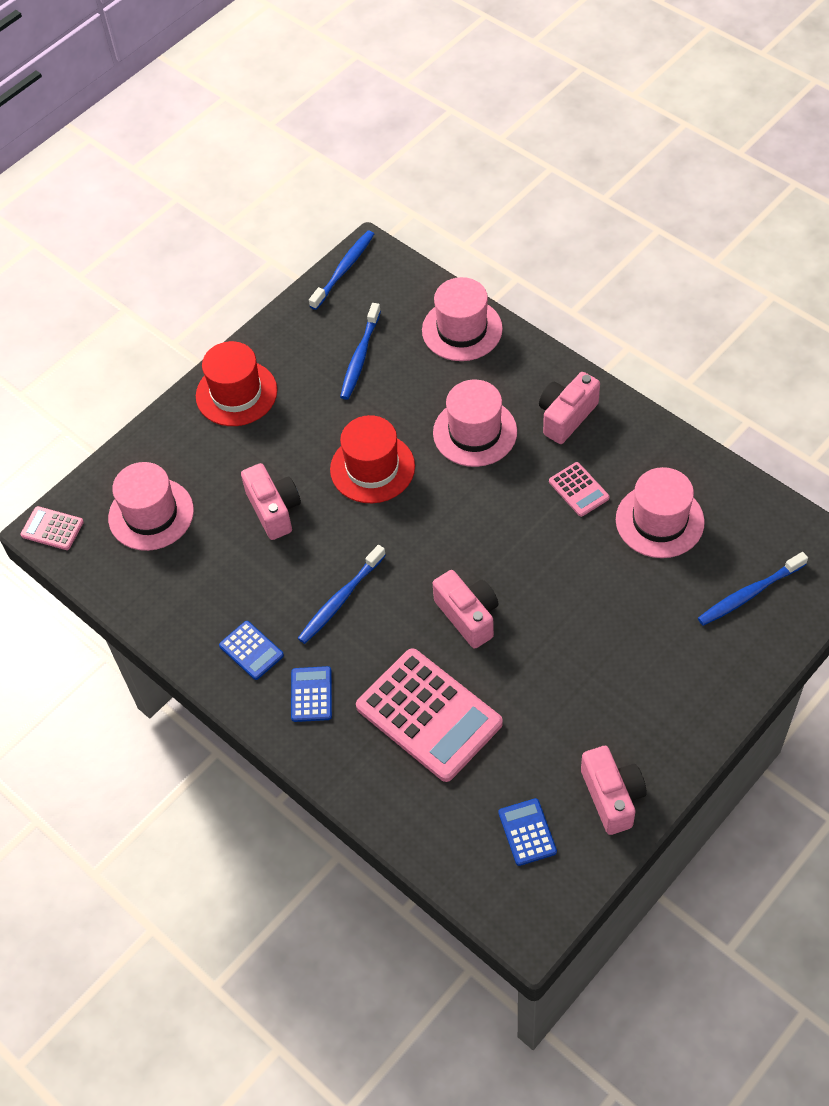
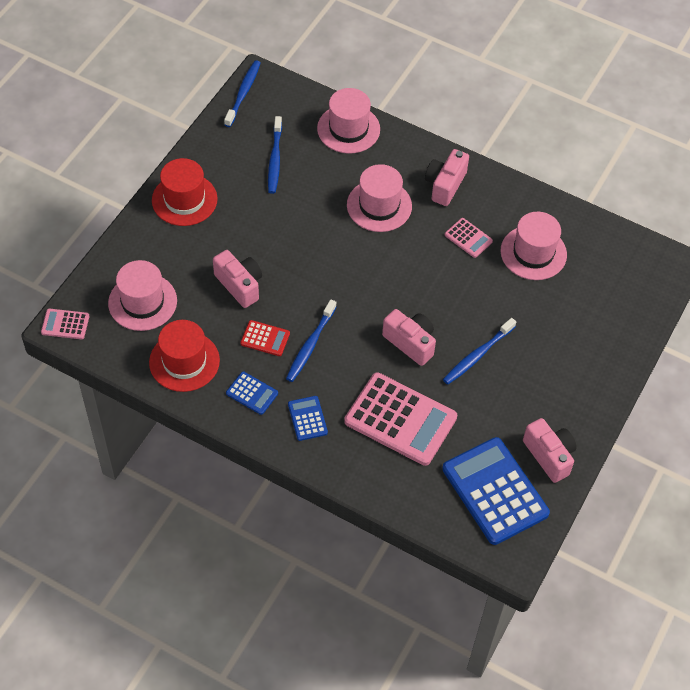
camera: 20 degrees left, 0 degrees up
(286, 582) = (265, 338): none -> red calculator
(372, 468) = (308, 243): red hat -> red hat (184, 361)
(527, 832) = (495, 491): blue calculator -> blue calculator, size x2.15
(749, 594) = (610, 296): blue toothbrush -> blue toothbrush (477, 355)

